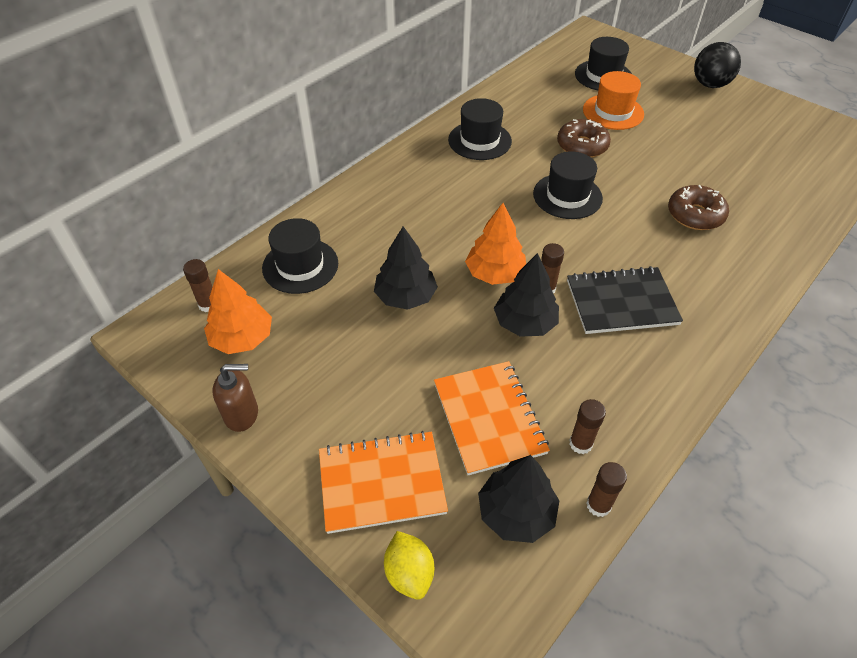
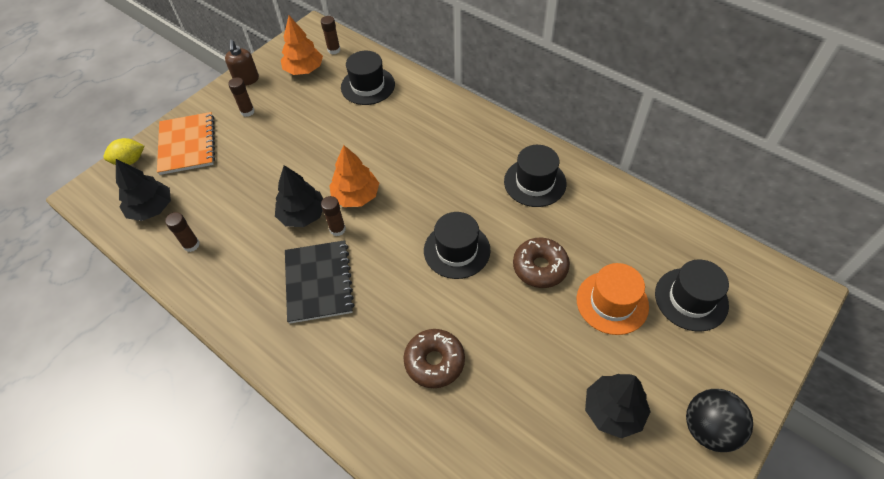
camera: 90 degrees right, 5 degrees up
(405, 297) = (334, 144): black tree -> black tree (613, 411)
(489, 418) = (221, 194): orange notebook -> none
(598, 505) = (145, 252): brown glue stick -> brown glue stick (247, 111)

